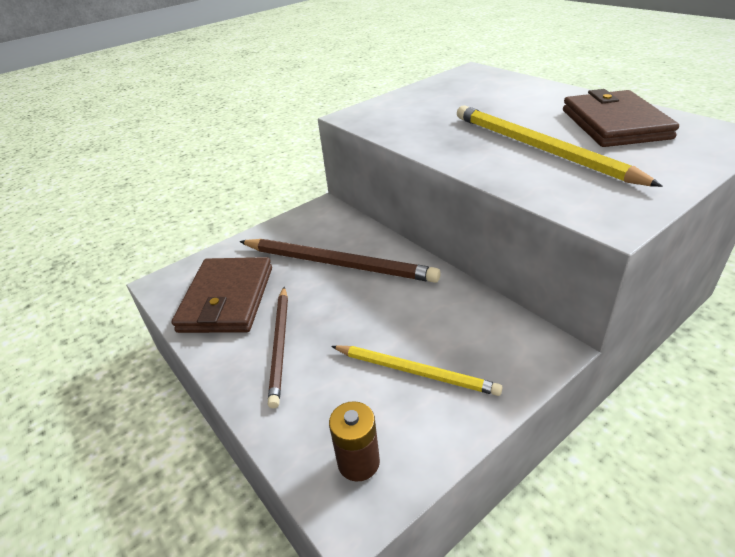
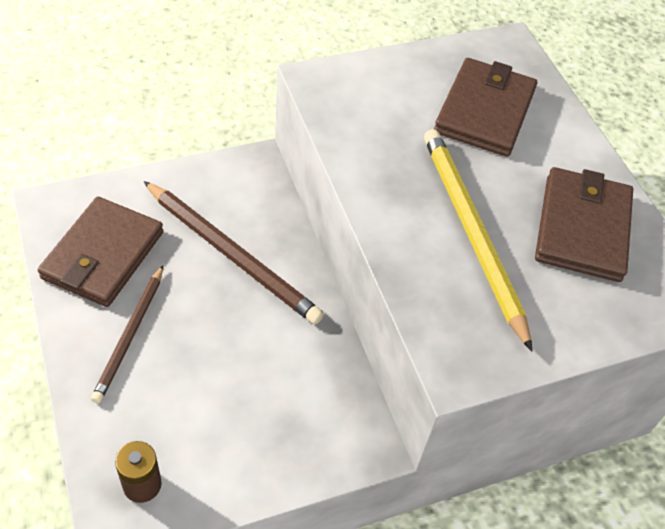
camera: 10 degrees right, 15 degrees up
(415, 372) = (236, 418): yellow pencil -> none
(486, 97) = (484, 111): none -> brown wallet

